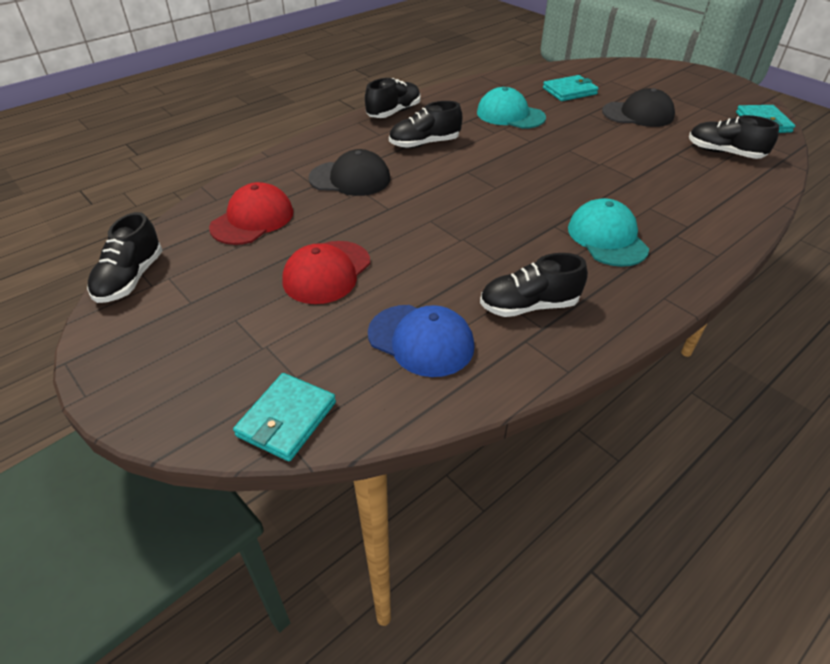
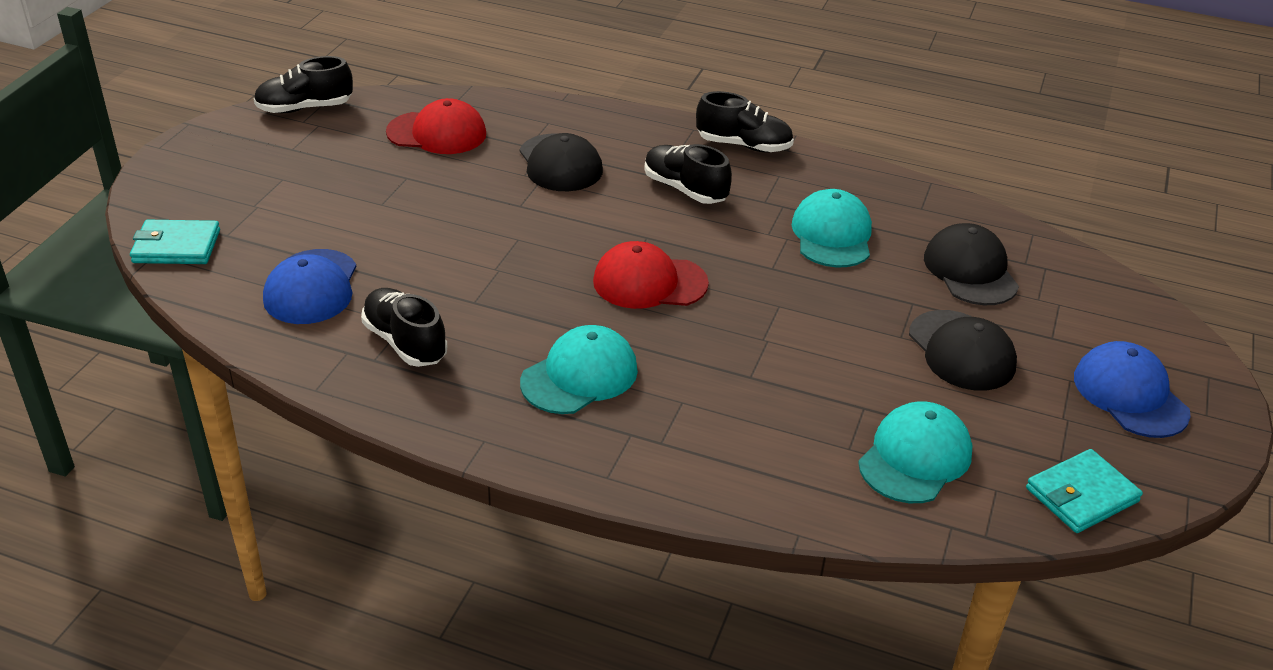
camera: 60 degrees right, 5 degrees down
(327, 272) = (380, 203): red cap -> red cap (649, 282)
(569, 91) = (970, 271): turquoise wallet -> black cap
(690, 88) = (1130, 395): none -> blue cap
(724, 153) = (915, 457): black shoe -> turquoise cap

